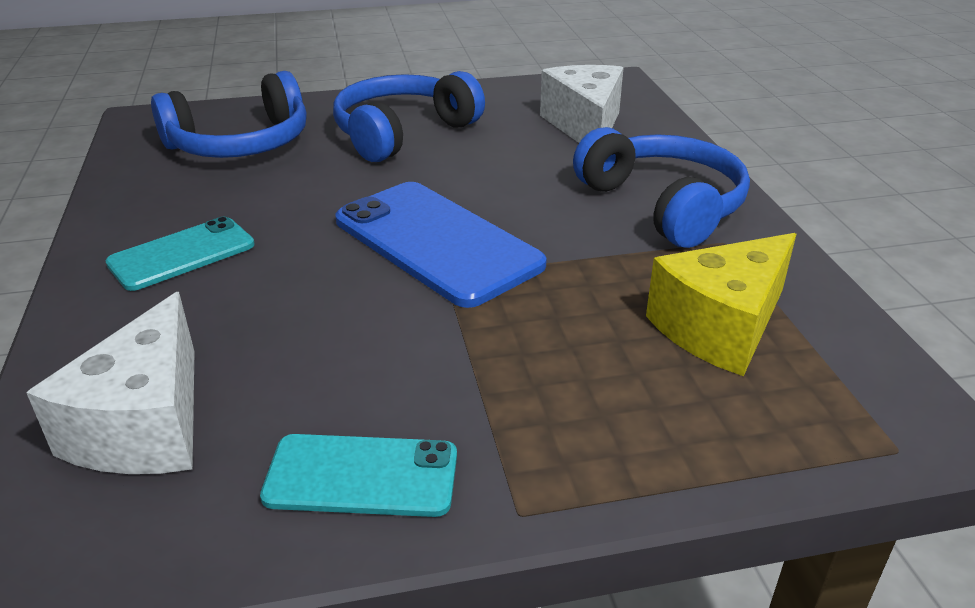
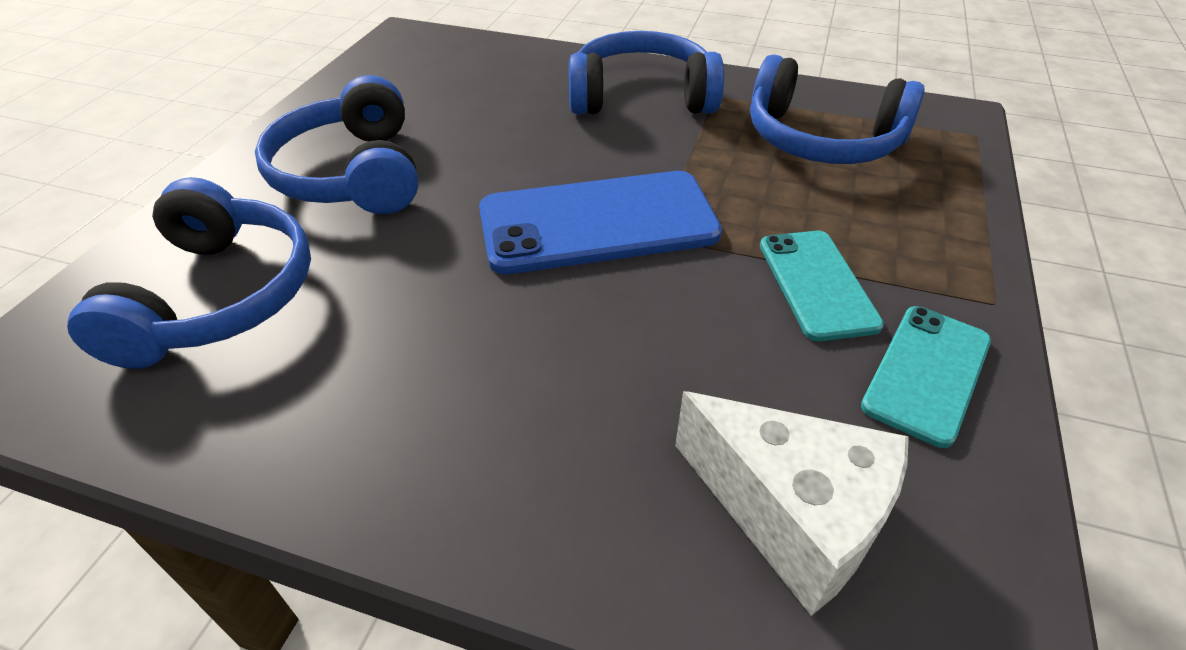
camera: 60 degrees left, 10 degrees up
(182, 254) = (455, 413): turquoise phone -> turquoise phone (817, 284)
(585, 126) = (470, 79): white cheese -> none
(720, 327) = (821, 140): yellow cheese -> blue headphones

